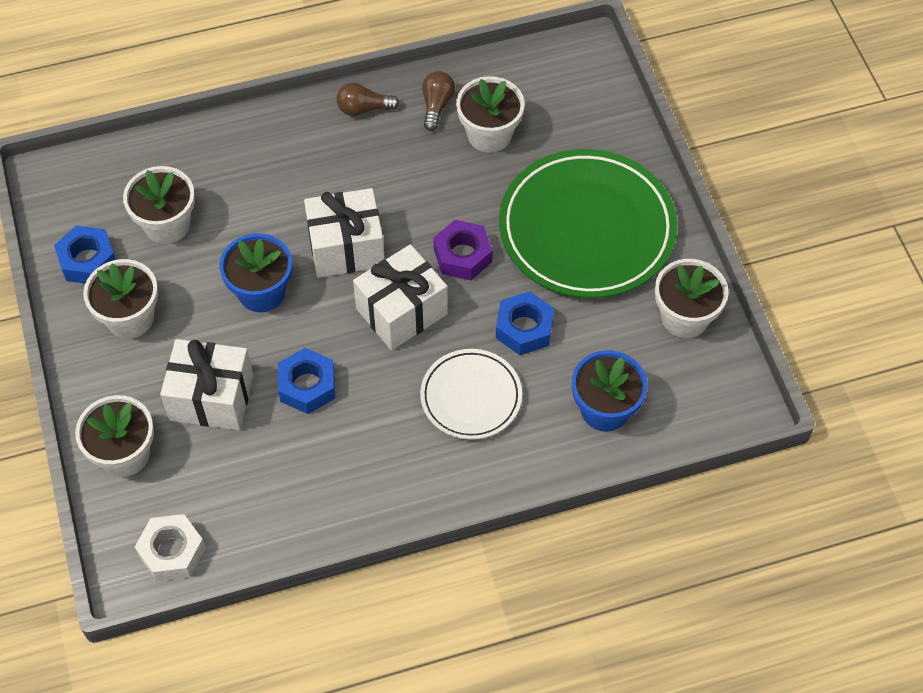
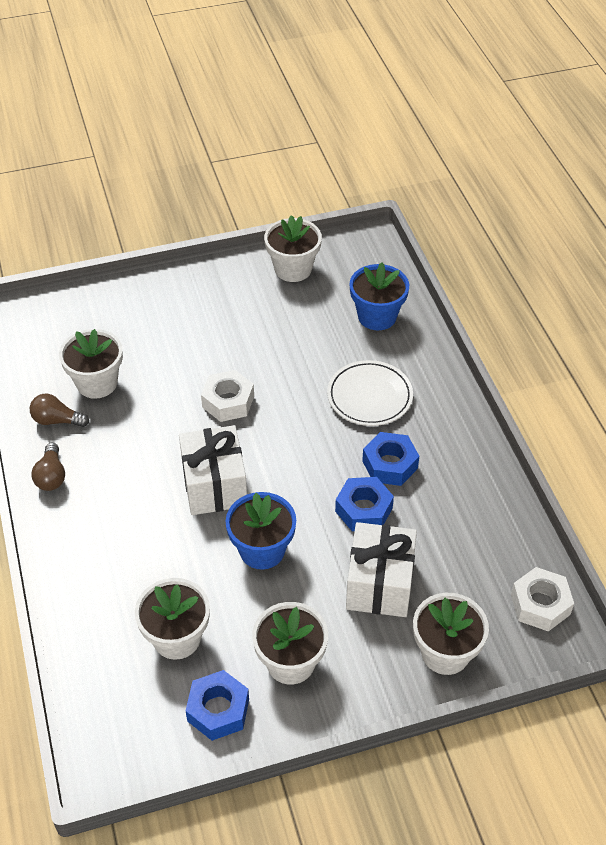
camera: 90 degrees left, 10 degrees down
(401, 311) = (285, 443): white gift -> none
(462, 256) = (228, 401): purple nut -> white nut
(524, 328) = (303, 362): blue nut -> blue nut (390, 464)
(587, 229) = (205, 322): green plate -> none

